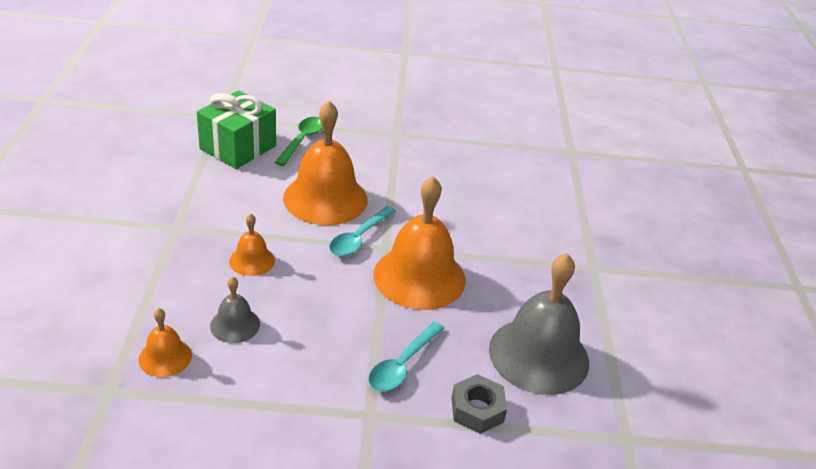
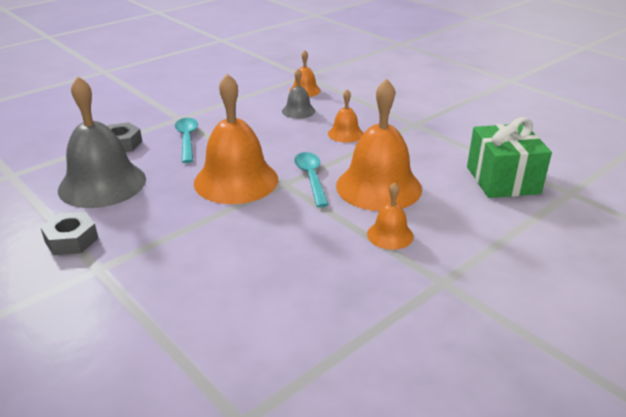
camera: 140 degrees right, 5 degrees down
(302, 140) = (485, 215): green spoon -> none
(380, 168) = (390, 235): none -> orange bell
(601, 305) = (71, 240): none -> grey nut

